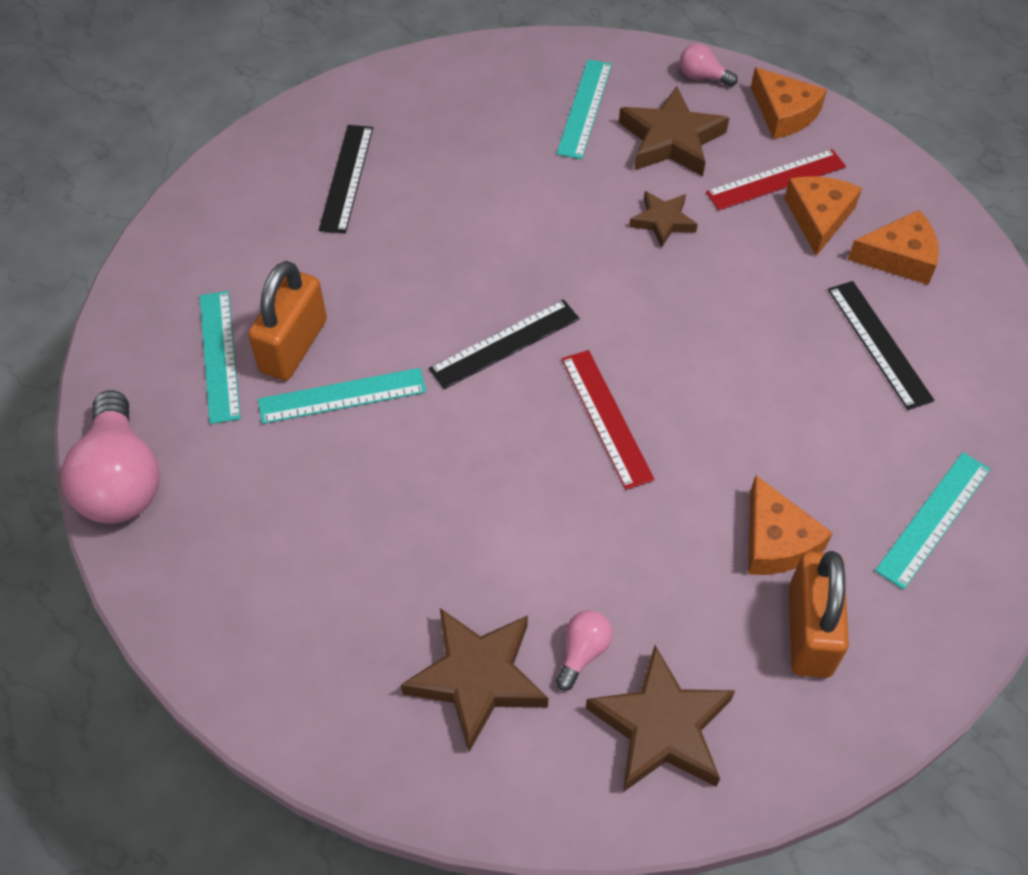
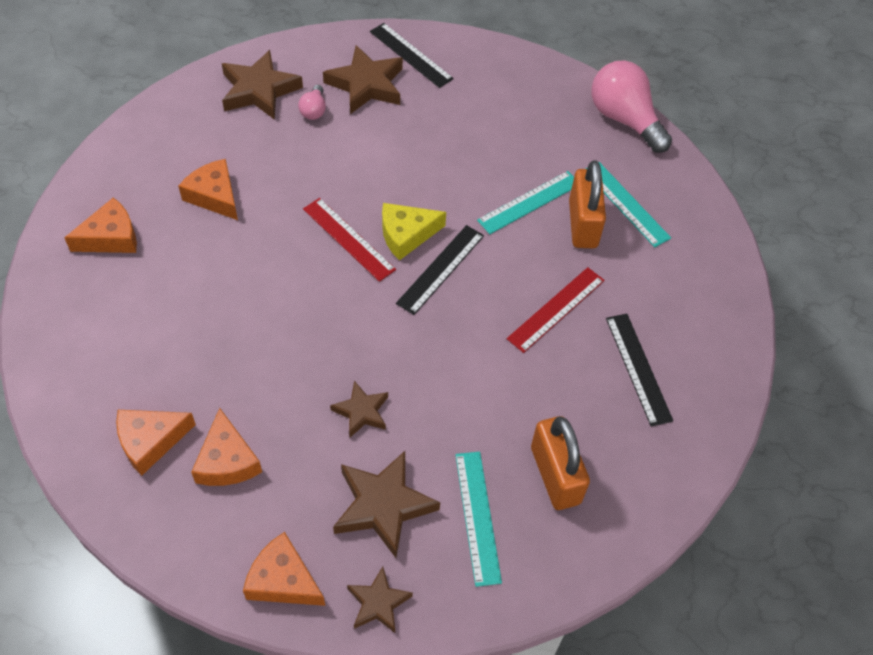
camera: 155 degrees right, 0 degrees up
(527, 401) = (406, 234): none -> yellow cheese
(702, 77) = (378, 603): pink light bulb -> brown star
(776, 179) = (274, 491): red ruler -> red ruler (556, 309)
(809, 631) = (185, 154): orange padlock -> orange padlock (555, 475)
(878, 344) = (161, 353): black ruler -> black ruler (411, 55)
(934, 519) = (111, 237): turquoise ruler -> orange cheese

